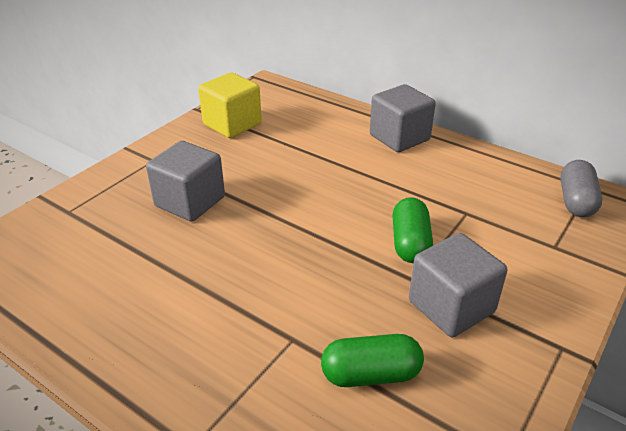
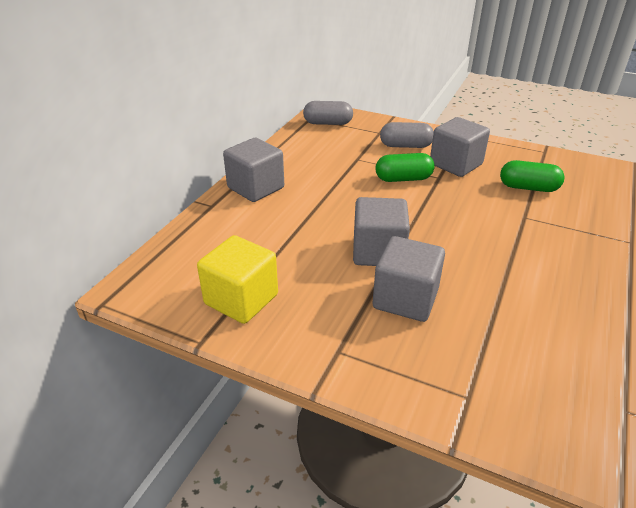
camera: 100 degrees left, 0 degrees up
(264, 198) = (378, 252): none -> grey cube
(370, 374) = (528, 188): green capsule -> green capsule turned 60 degrees counterclockwise
(510, 265) = (405, 146): none -> grey capsule

